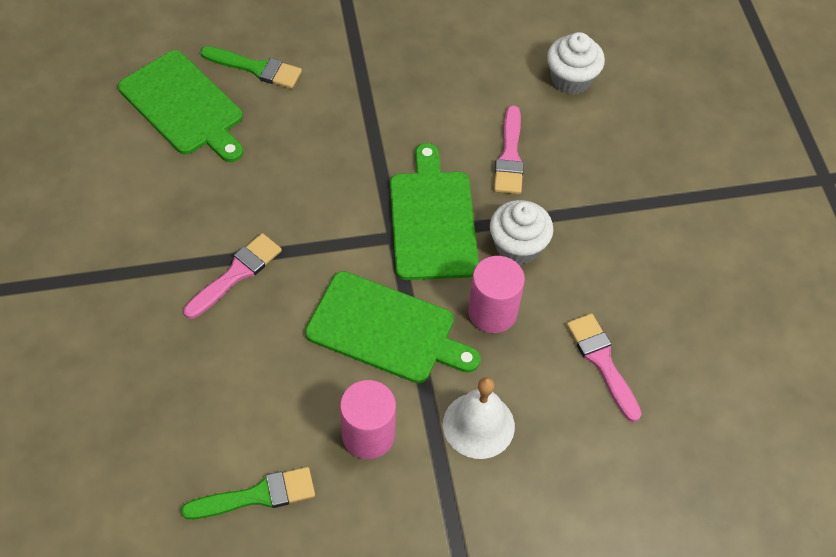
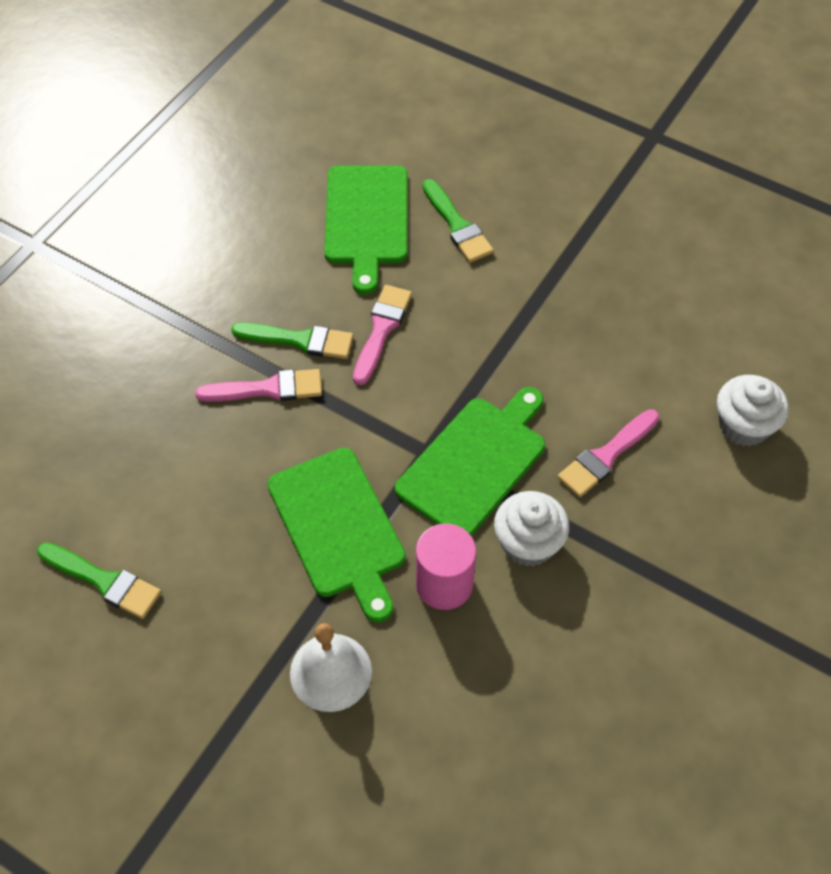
camera: 45 degrees right, 0 degrees up
(224, 224) = (300, 340): none -> green brush
(368, 435) = (234, 604): pink cylinder -> none
(602, 362) = (497, 708): pink brush -> pink brush (381, 329)

